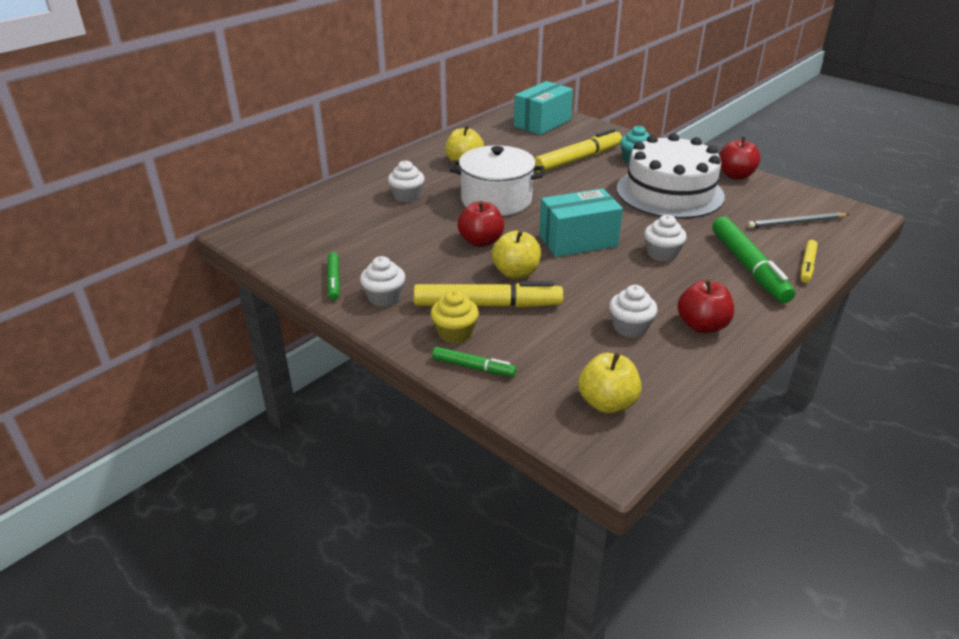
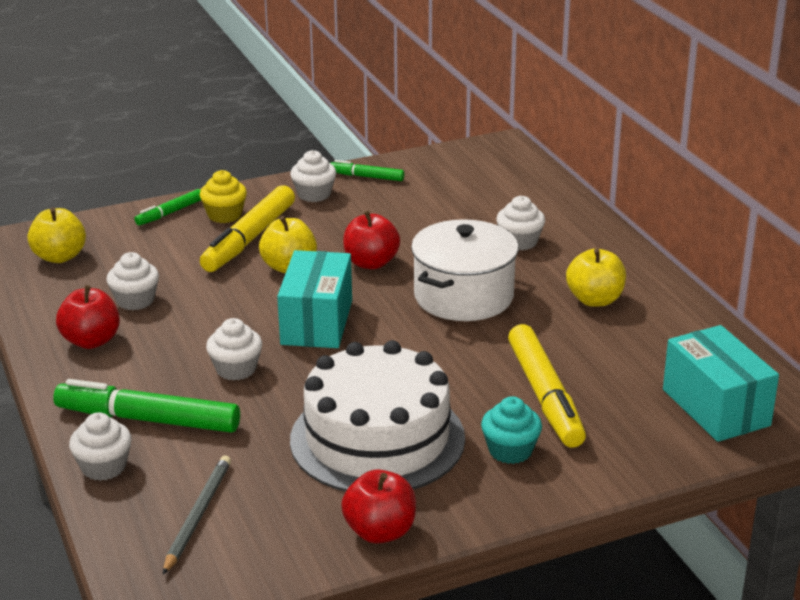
camera: 115 degrees right, 5 degrees down
(807, 265) = (104, 467): yellow marker -> white cupcake

